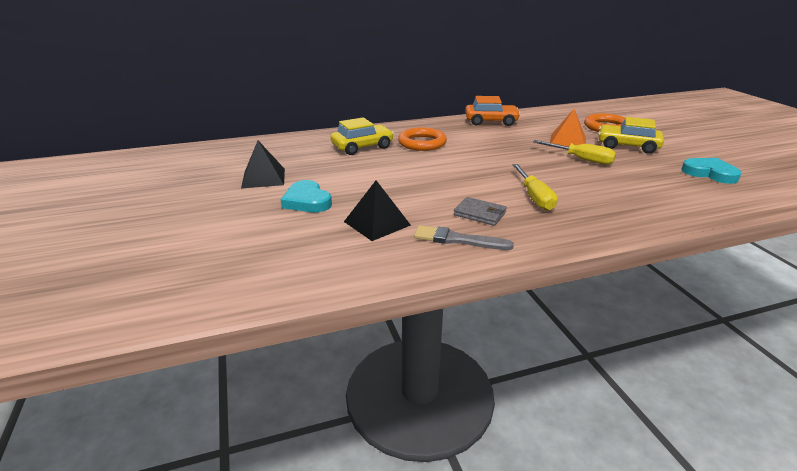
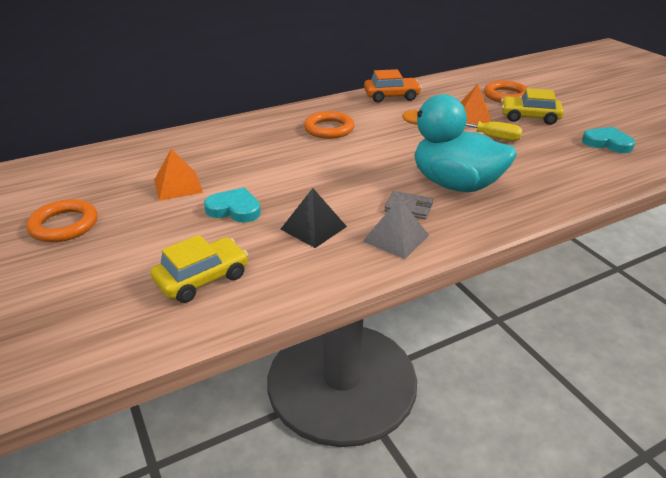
camera: 10 degrees left, 5 degrees up
(148, 201) = (64, 225): none -> orange ring
(263, 178) = (178, 186): black pyramid -> orange pyramid
(307, 201) = (234, 209): turquoise heart -> turquoise heart turned 150 degrees clockwise
(362, 147) = (268, 138): yellow car -> yellow car (202, 278)
(458, 240) = (396, 238): grey brush -> grey pyramid
(534, 197) = (455, 184): yellow screwdriver -> turquoise duck

